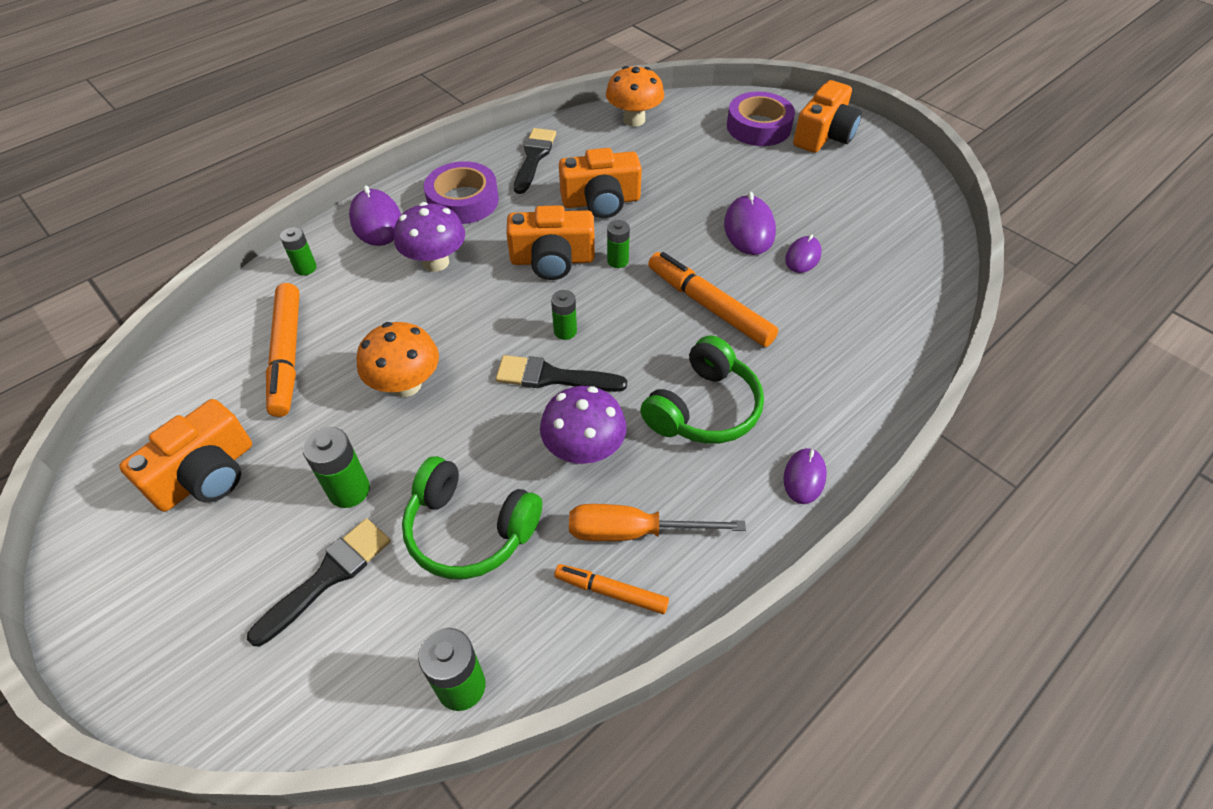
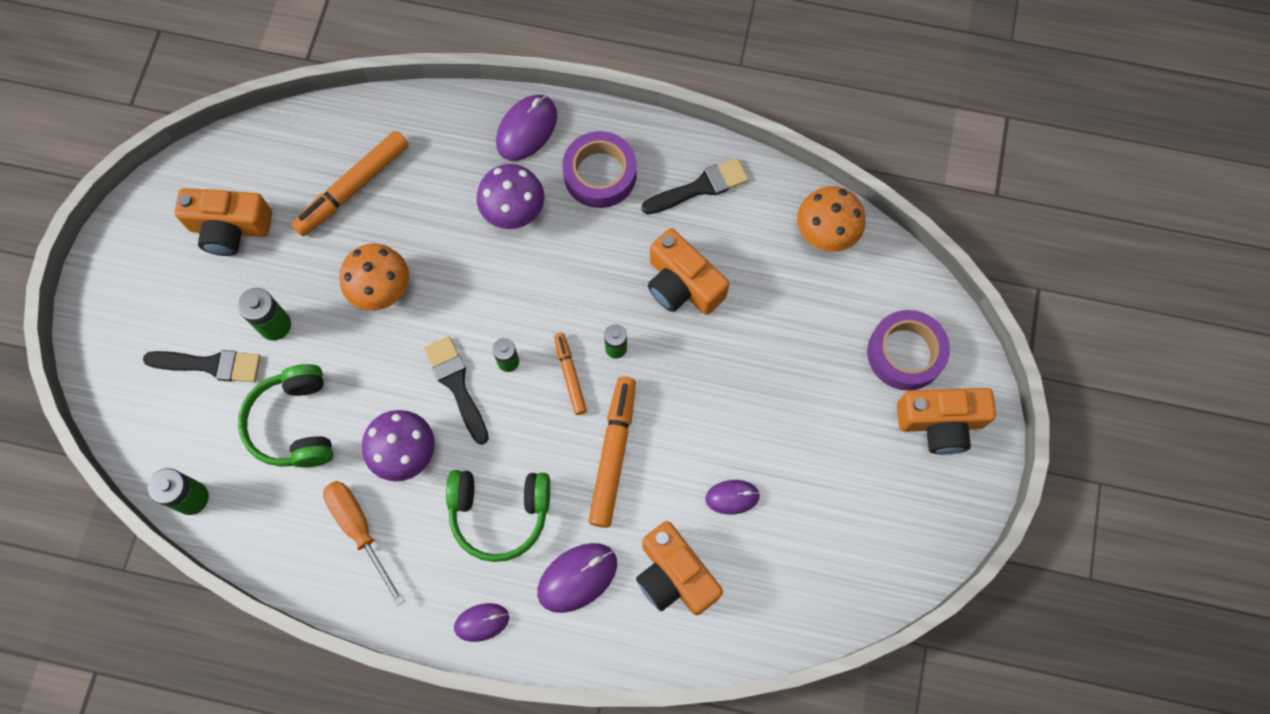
camera: 55 degrees right, 20 degrees up
(305, 268) = (440, 124): green battery -> none
(552, 260) = (580, 296): orange camera -> orange camera (674, 576)
(611, 592) = (306, 544): orange marker -> orange marker (570, 375)
(749, 229) = (737, 431): purple mouse -> purple mouse (577, 577)

